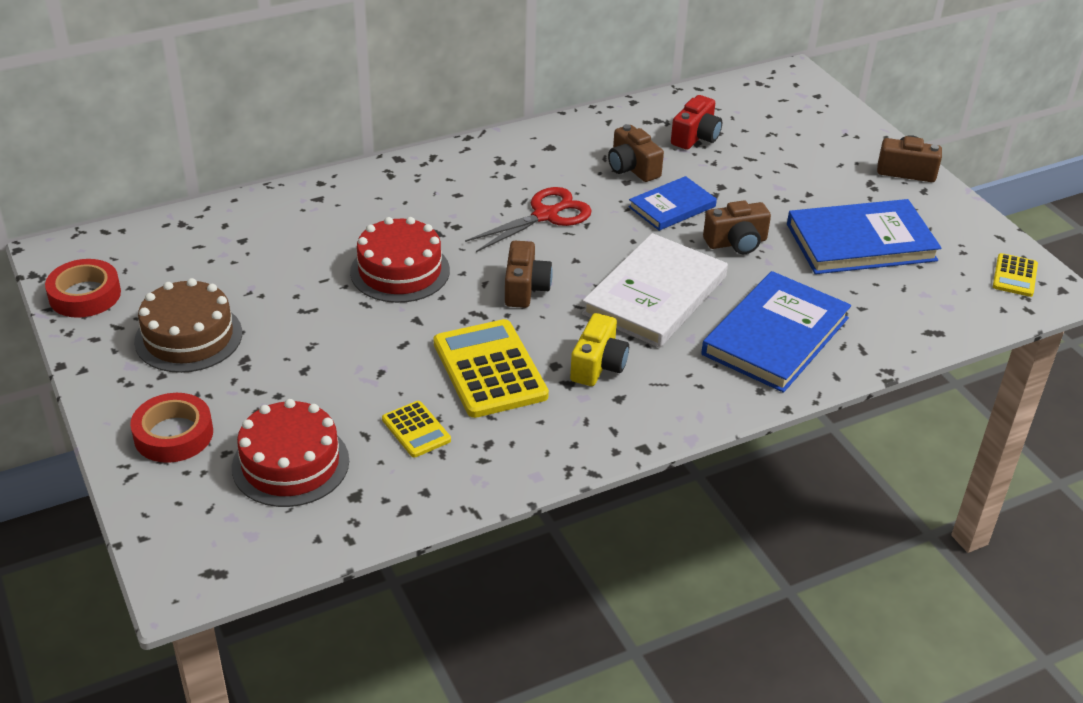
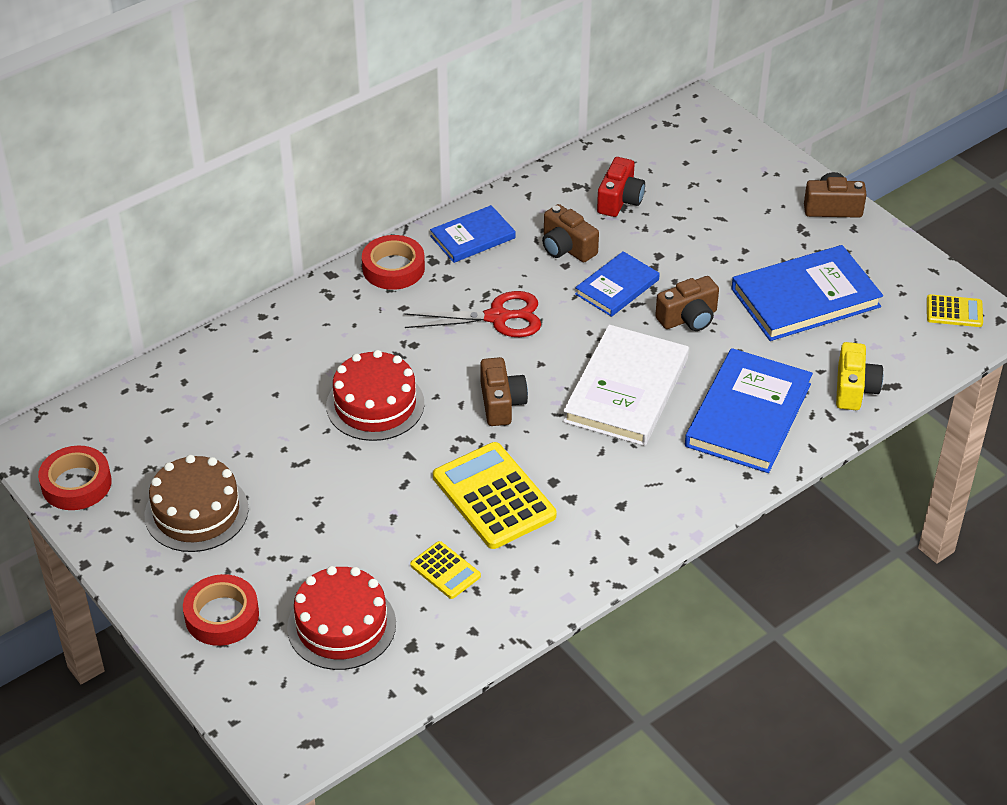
camera: 10 degrees left, 5 degrees up
(459, 162) = (393, 268): none -> red tape
(544, 147) = (472, 237): none -> blue book
(546, 215) = (497, 317): red scissors -> red scissors turned 45 degrees clockwise
(598, 365) = (593, 474): yellow camera -> yellow camera (854, 389)
(1014, 276) = (954, 311): yellow calculator -> yellow calculator turned 90 degrees counterclockwise

